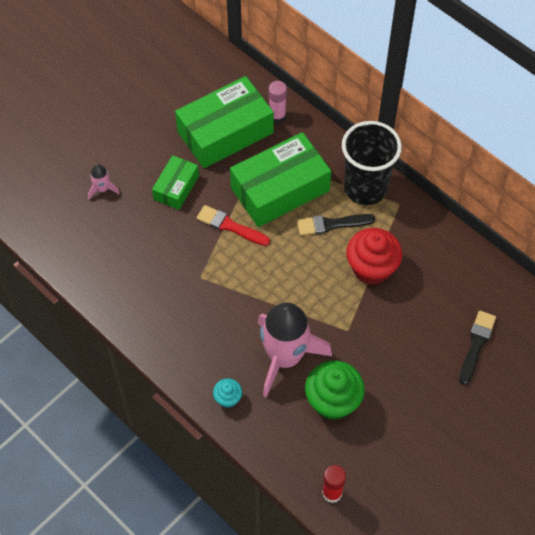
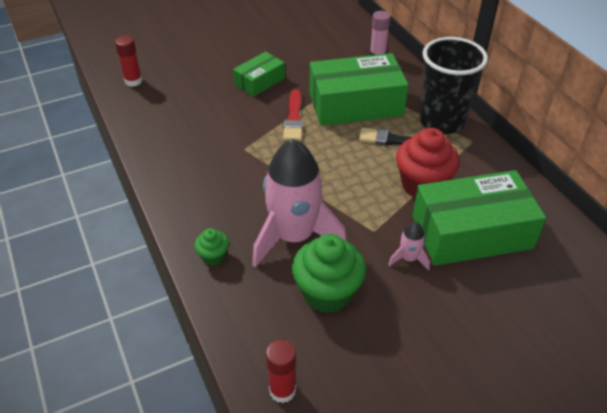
camera: 20 degrees right, 15 degrees down
(50, 225) = (133, 81): none -> red glue stick
(102, 189) = (194, 68): pink rocket -> pink rocket (409, 258)
(225, 132) = (324, 56): green box -> green box (471, 232)
(228, 398) = (213, 256): turquoise cupcake -> green cupcake
(230, 226) = (294, 119): red brush -> red brush turned 135 degrees counterclockwise
(476, 344) = (521, 285): black brush -> none

